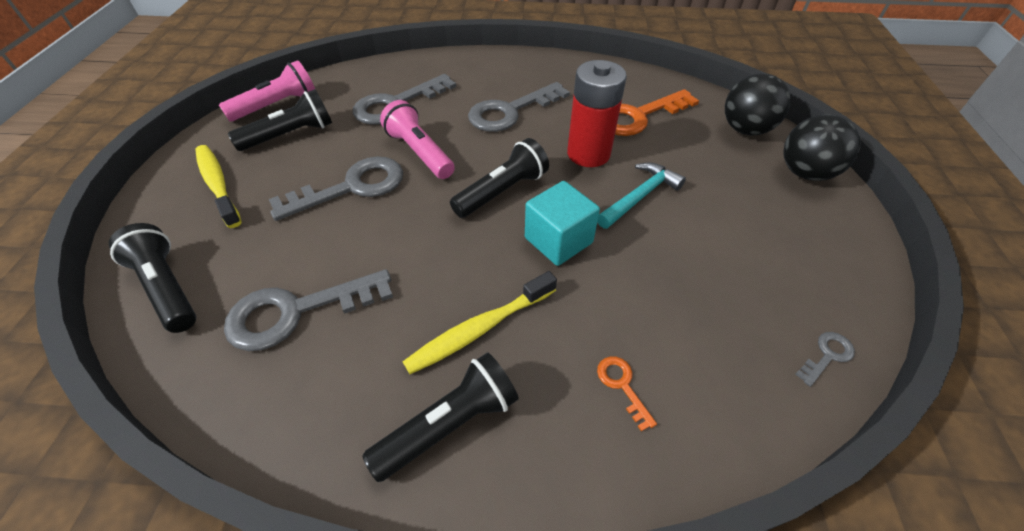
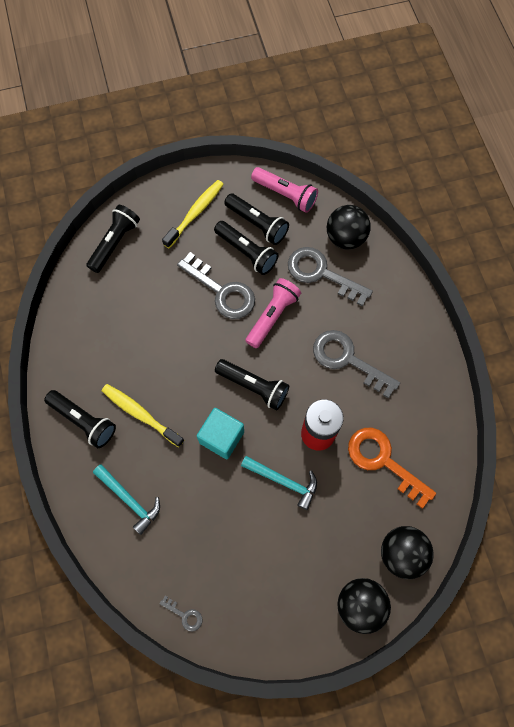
camera: 70 degrees right, 20 degrees up
(297, 311) = (121, 315): grey key -> none
(319, 153) = (246, 252): none -> black flashlight
(370, 79) = (345, 238): none -> black ball
(622, 385) = (129, 500): orange key -> turquoise hammer

